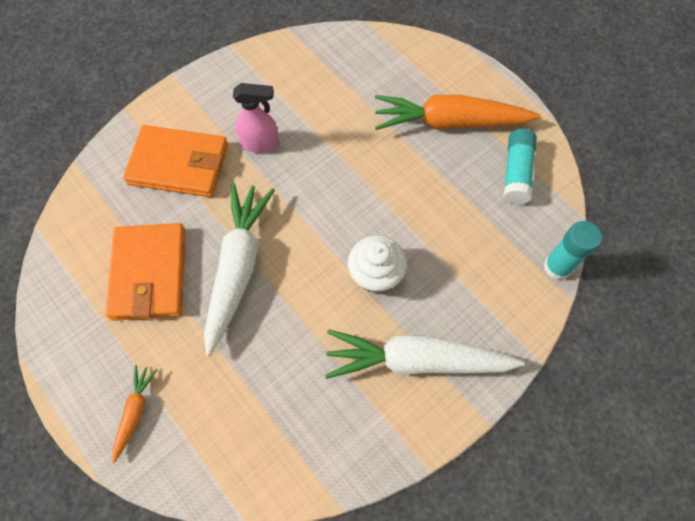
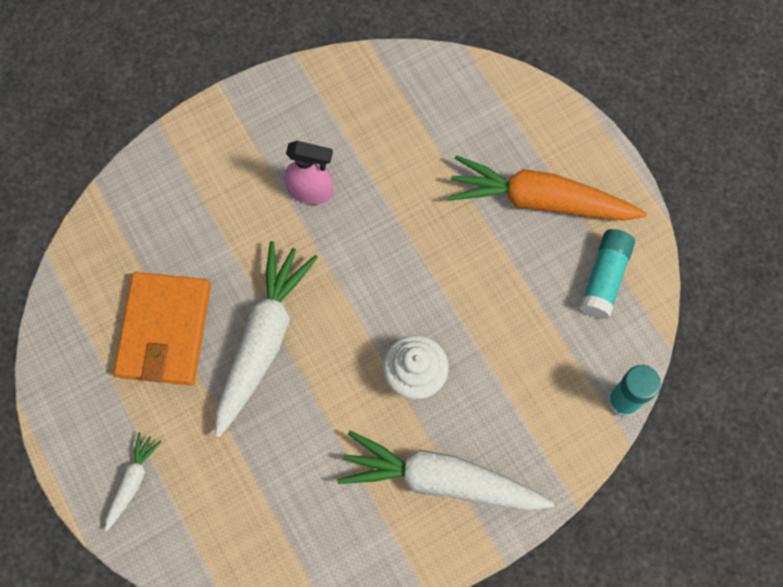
camera: 10 degrees right, 5 degrees up
(135, 411) = (132, 481): orange carrot -> white carrot
(179, 164) = (214, 203): orange wallet -> none

